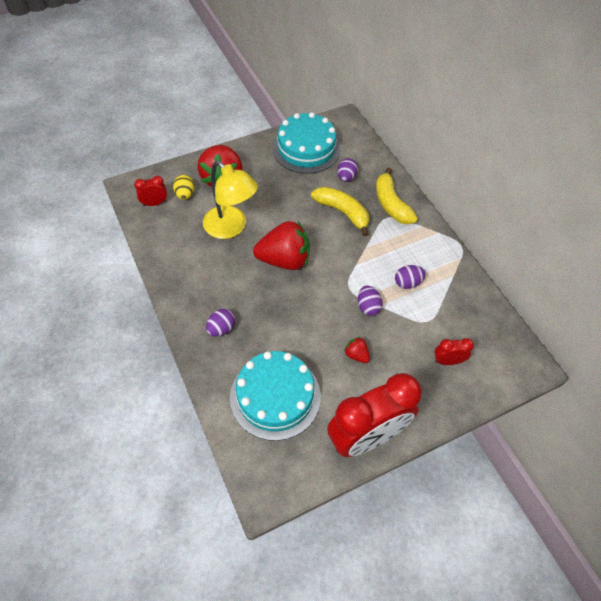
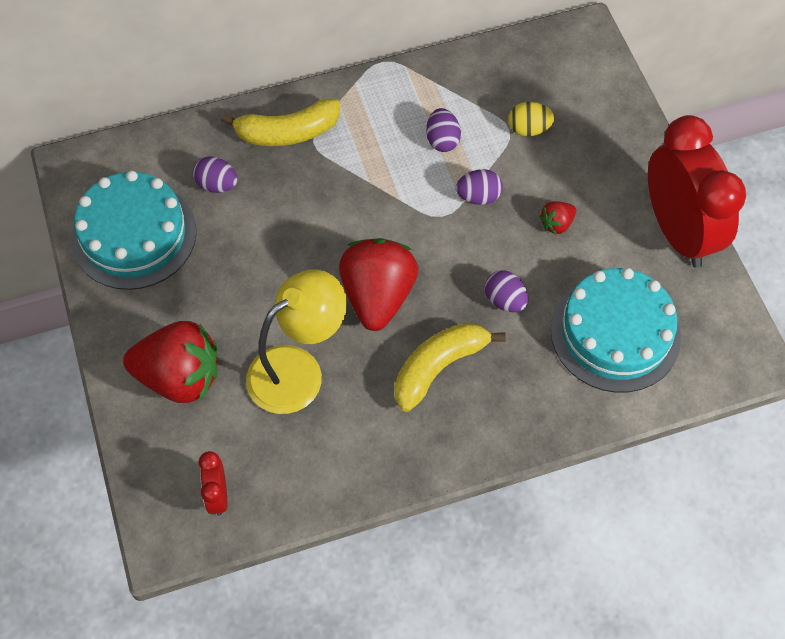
camera: 80 degrees left, 5 degrees up
(185, 194) = (206, 442): yellow egg -> yellow egg (528, 129)
(221, 328) = (498, 396): purple egg -> purple egg (505, 300)
(342, 212) = (293, 201): yellow banana -> yellow banana (439, 367)
(447, 361) = (573, 120): red clock -> none

